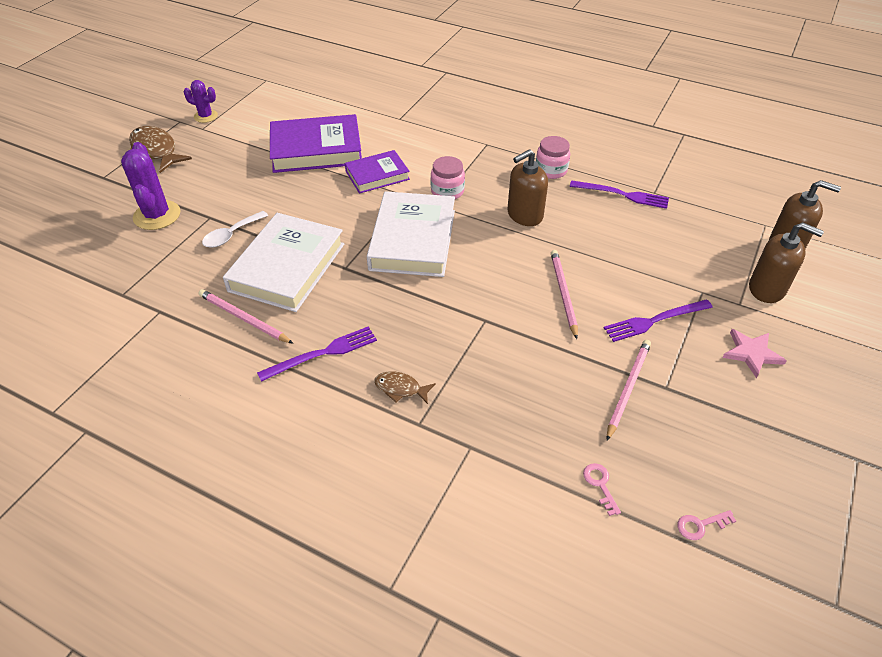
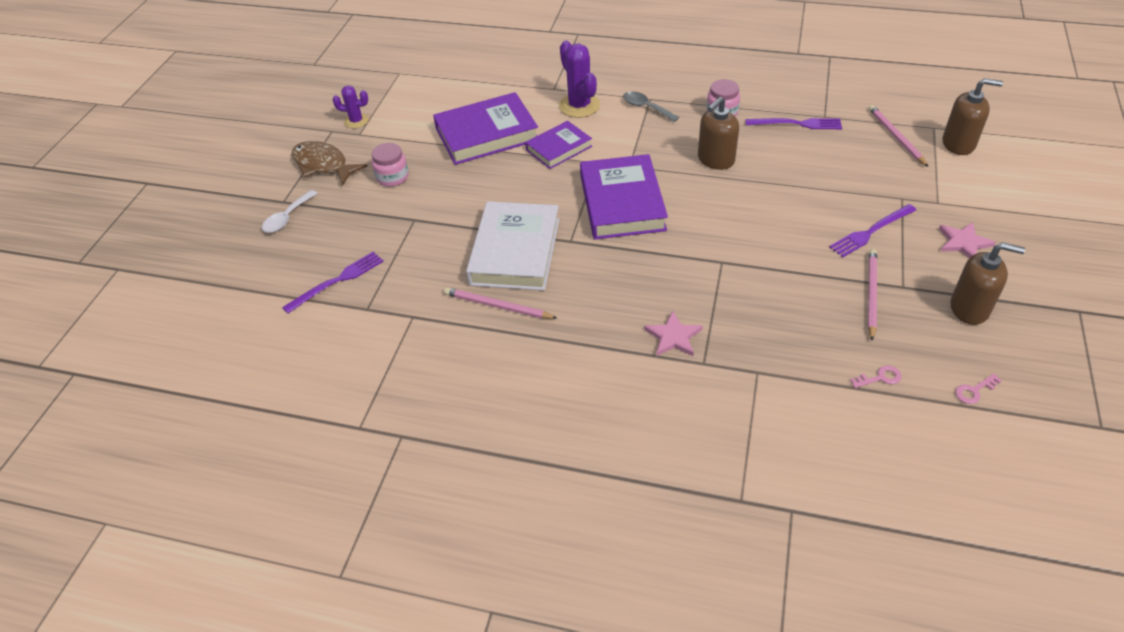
camera: 10 degrees left, 0 degrees up
(157, 215) = (360, 228): purple cactus -> purple cactus (579, 106)
(231, 235) = (445, 232): white spoon -> white spoon (287, 218)
(322, 353) = (587, 322): purple fork -> purple fork (337, 281)
(400, 388) = (673, 337): brown fish -> pink star
(413, 240) = (622, 202): white book -> purple book
(447, 191) = (633, 151): pink jar -> pink jar (392, 177)
(478, 152) = (646, 107): none -> grey spoon
(563, 293) = (781, 224): pink pencil -> pink pencil (896, 137)
(600, 484) = (880, 378): pink key -> pink key turned 105 degrees clockwise
(767, 289) = (956, 184): brown soap dispenser -> brown soap dispenser (969, 308)

